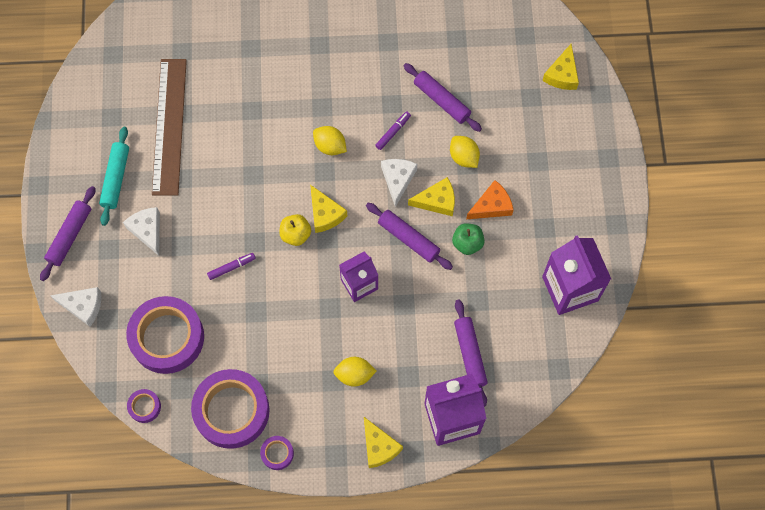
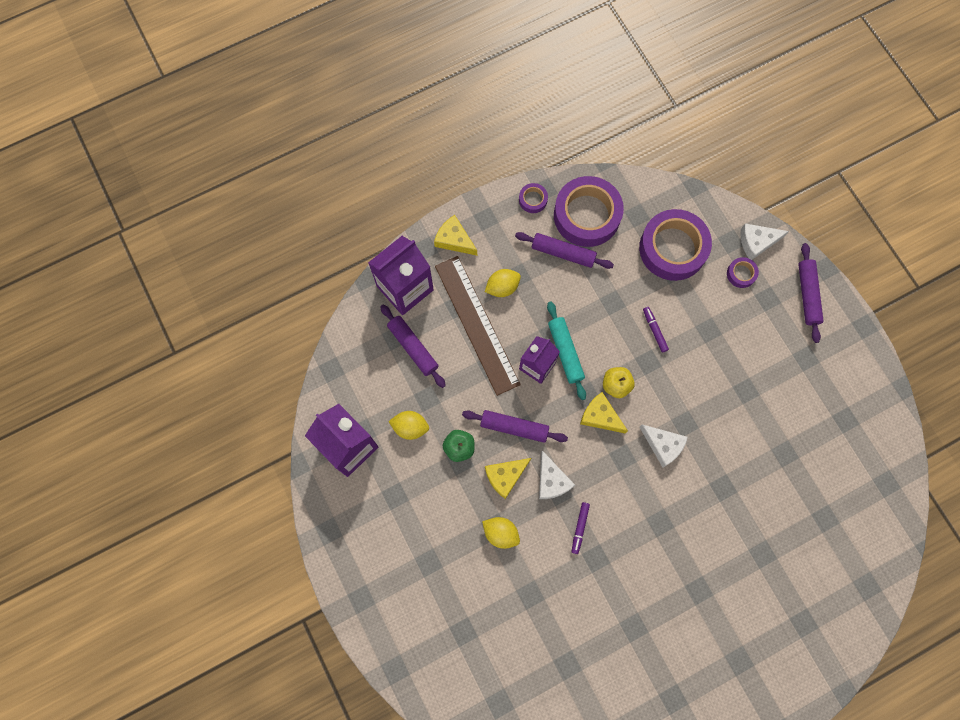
camera: 155 degrees right, 5 degrees up
(115, 178) = (803, 363): turquoise rolling pin -> turquoise rolling pin (565, 352)
(144, 407) = (657, 188): purple tape -> purple tape (741, 274)
(147, 231) = (745, 329): white cheese -> white cheese (663, 445)
(169, 126) = (788, 435): brown ruler -> brown ruler (477, 324)
(231, 267) = (654, 330): purple marker -> purple marker turned 120 degrees clockwise
(330, 146) = (631, 485): yellow lemon -> yellow lemon (410, 427)
(442, 100) = (549, 585): purple rolling pin -> purple rolling pin (563, 253)
(491, 206) = (453, 495): orange cheese -> none
(562, 74) = (442, 674): yellow cheese -> none

